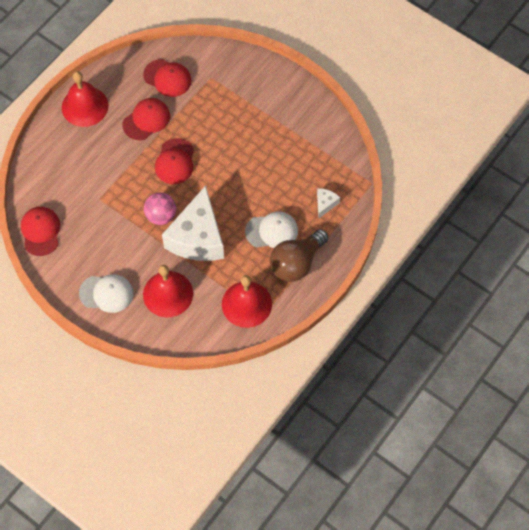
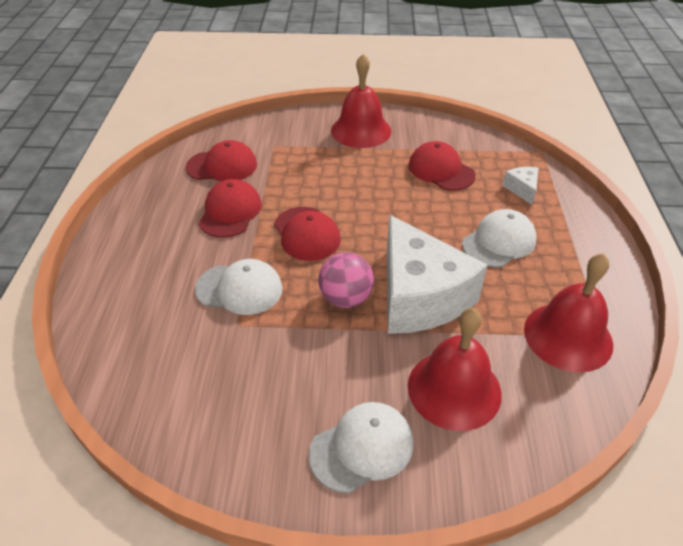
camera: 35 degrees left, 20 degrees down
(40, 231) = (173, 421): red cap -> red cap (441, 170)
(85, 106) = (131, 235): red bell -> red bell (361, 130)
(115, 177) = (239, 289): none -> white cap
(296, 263) = (565, 258): brown light bulb -> none

